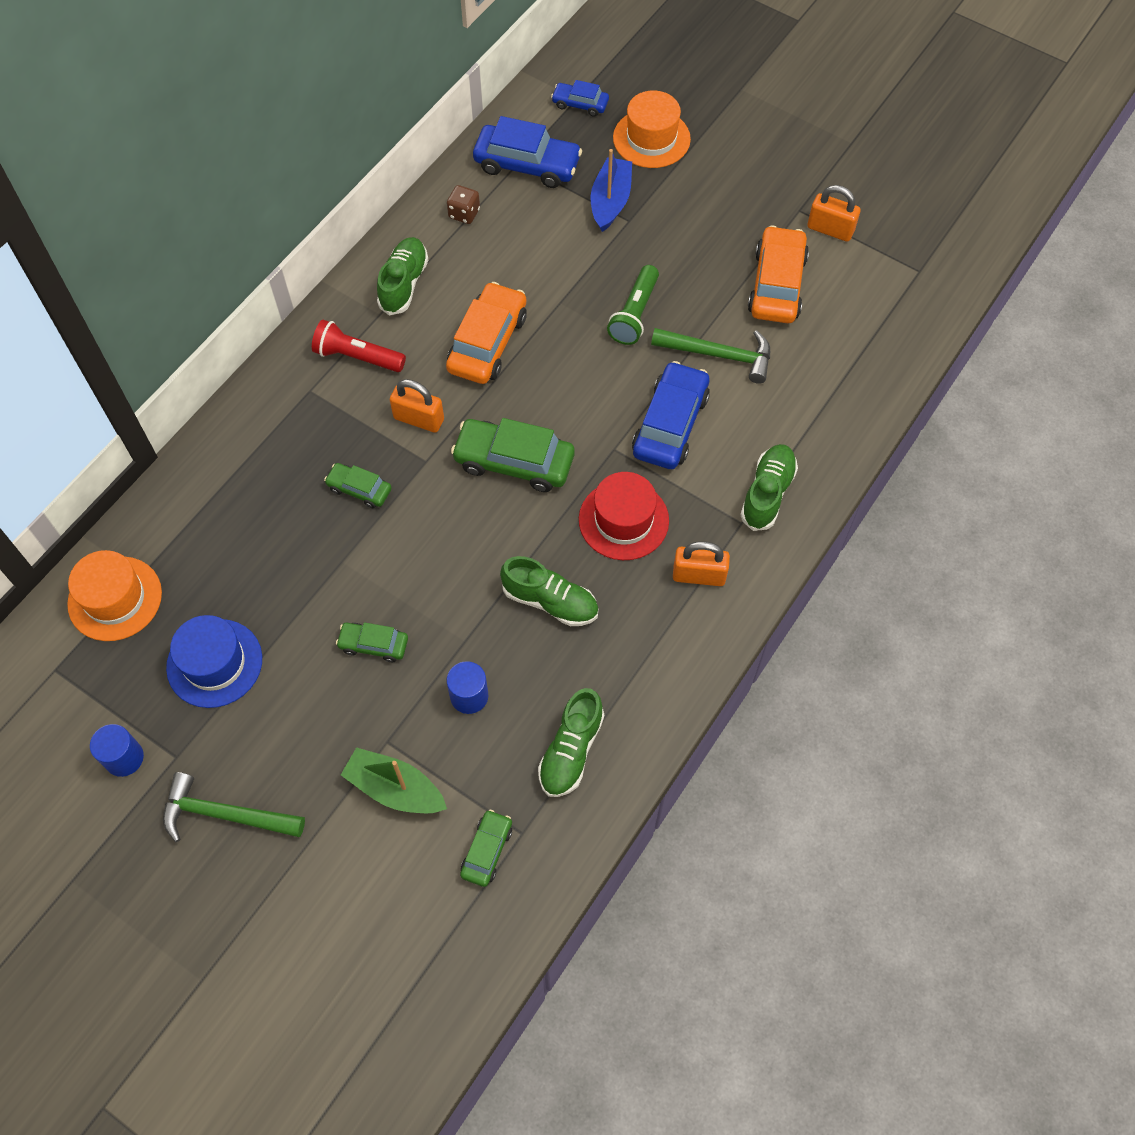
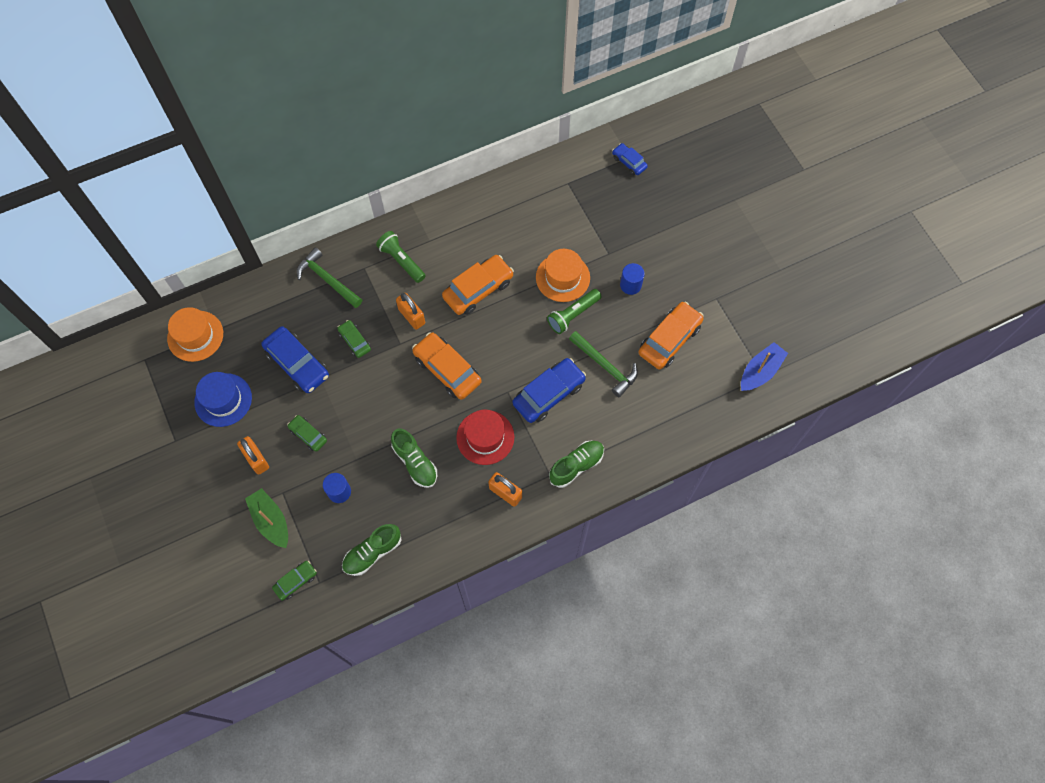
camera: 30 degrees right, 5 degrees up
(124, 758) = (150, 427): blue cylinder -> blue cylinder (630, 285)
(225, 814) = (180, 485): green hammer -> green hammer (327, 279)
(357, 357) = (401, 261): red flashlight -> green flashlight
(404, 284) = (454, 228): green shoe -> none
(464, 213) = (515, 201): brown dice -> none
(514, 462) = (447, 370): green car -> orange car
(527, 165) = (572, 187): blue car -> blue car (297, 364)
(610, 201) = (605, 235): blue boat -> blue boat (760, 371)
(651, 138) = (657, 206): orange hat -> orange hat (562, 277)
(830, 229) = (726, 320): orange padlock -> orange padlock (256, 459)

